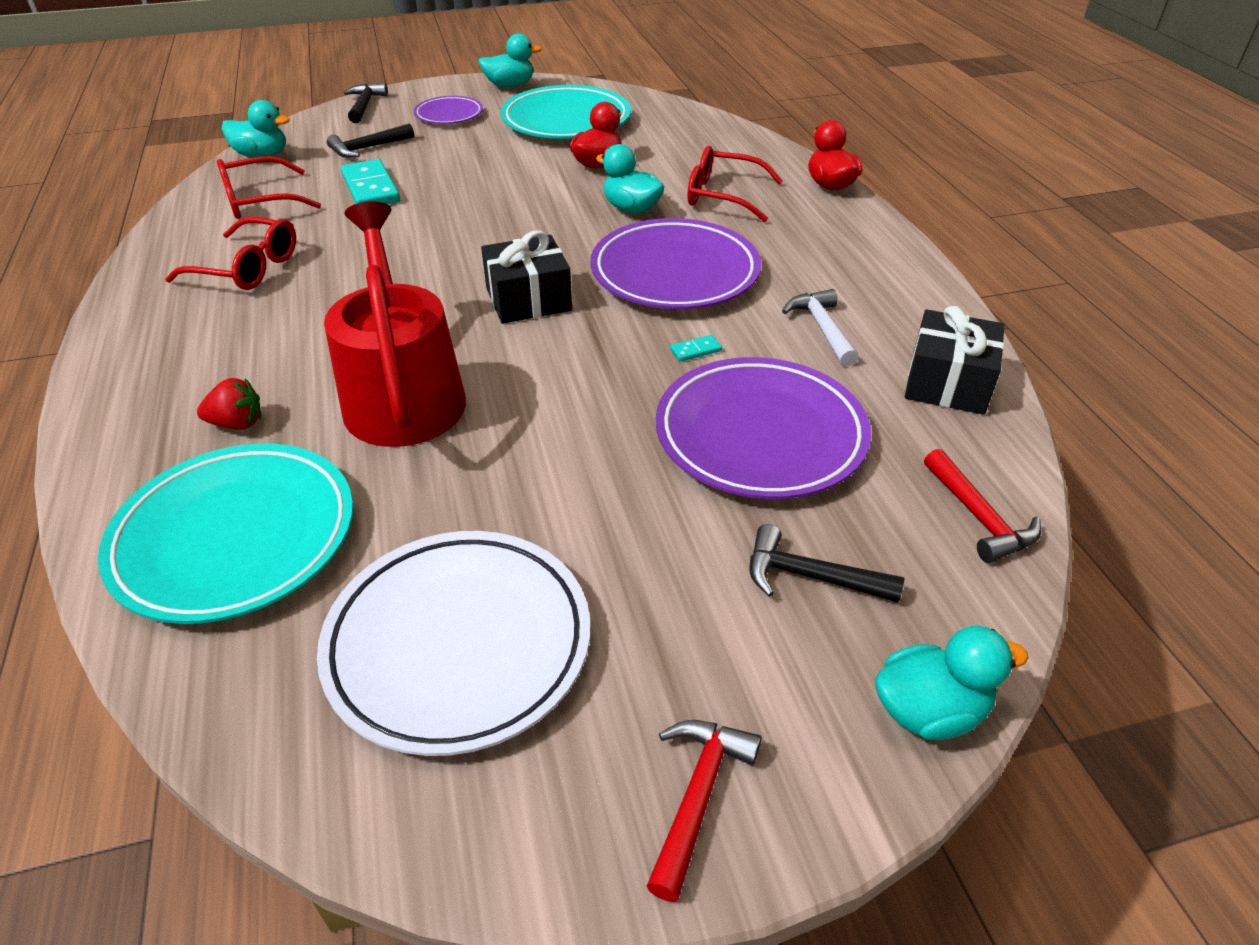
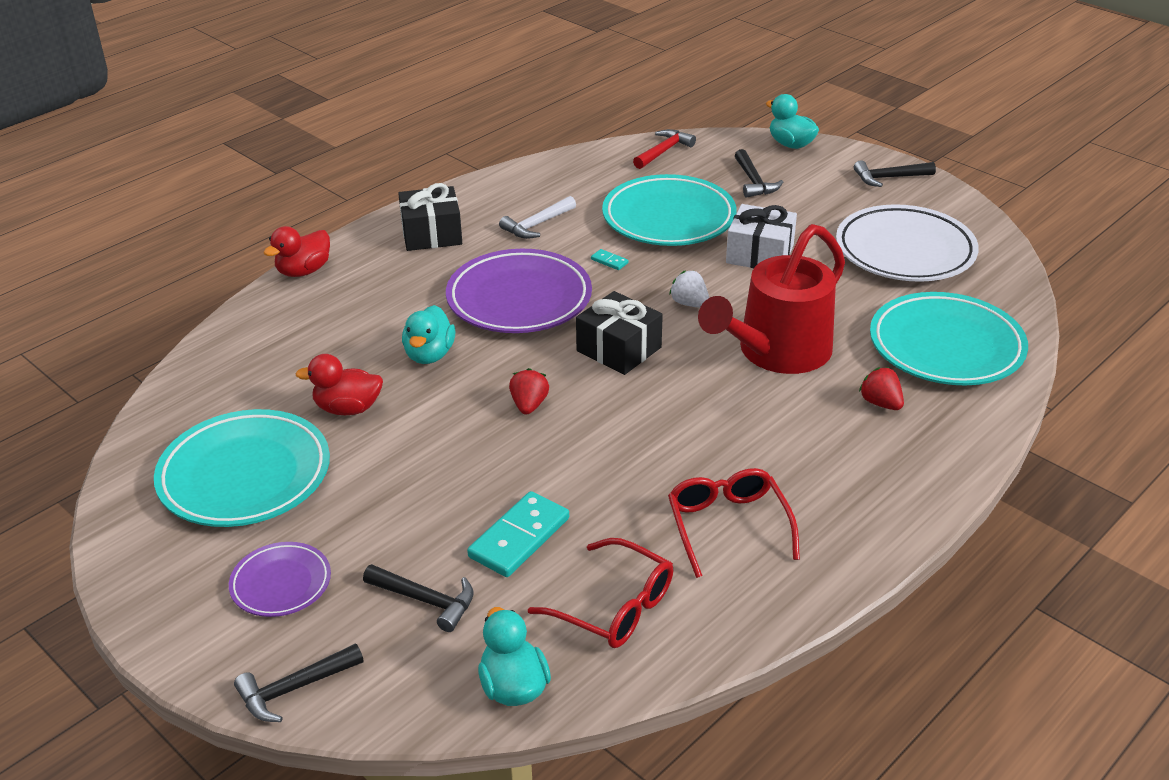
camera: 120 degrees left, 5 degrees down
(506, 232) = (529, 405): none -> red strawberry
(510, 86) = (146, 577): turquoise duck -> none
(554, 372) = (689, 303): none -> white strawberry
(600, 477) = (760, 254): none -> white gift
(697, 795) = (889, 178): red hammer -> black hammer
(723, 196) = (366, 316): red glasses -> none
(760, 435) = (668, 218): purple plate -> turquoise plate
(947, 383) = (556, 176): black gift -> black gift (431, 234)

